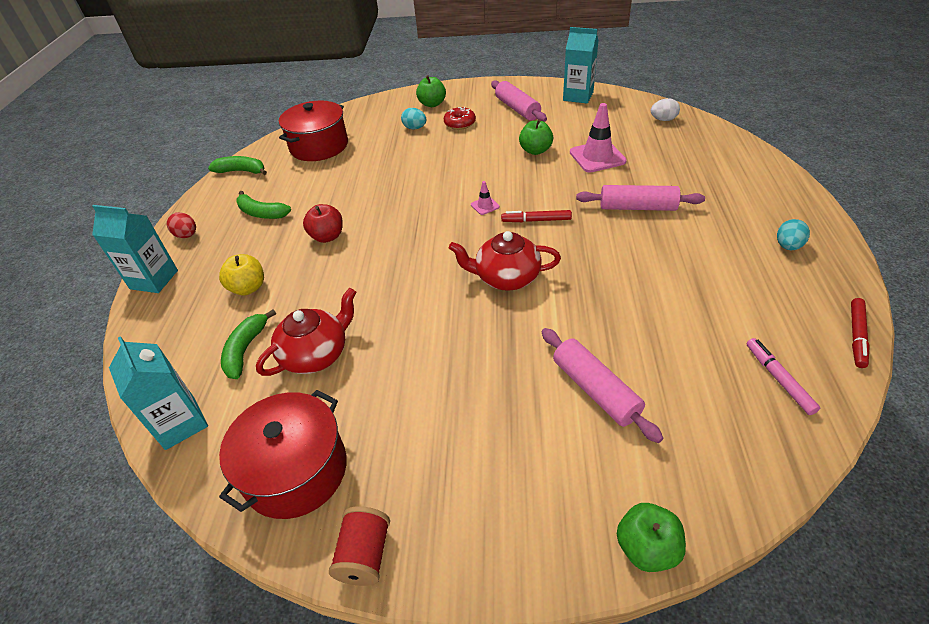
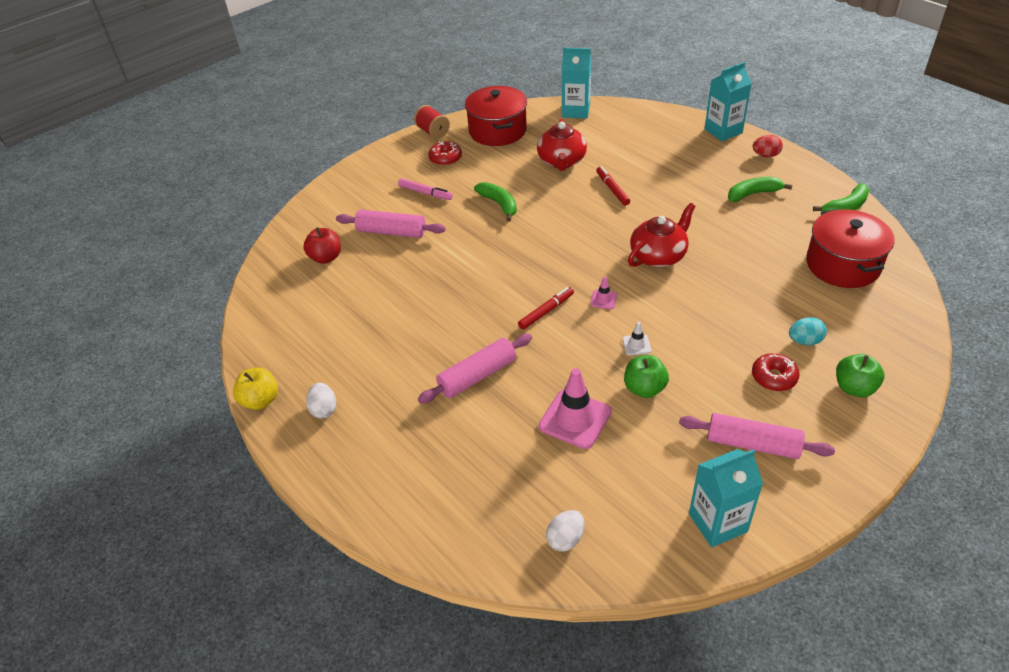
camera: 135 degrees right, 0 degrees up
(246, 349) = (601, 142): green banana -> green banana (499, 204)
(248, 288) = (660, 160): yellow apple -> yellow apple (260, 400)
(327, 236) = (675, 209): red apple -> red apple (326, 258)
(415, 471) = (445, 158): none -> red donut
(506, 171) = (636, 345): none -> white traffic cone
(506, 277) = (513, 257): red teapot -> red teapot (658, 256)
(646, 548) = (320, 193): green apple -> none
(778, 379) = (290, 296): pink marker -> pink marker (425, 193)
(788, 246) = (324, 409): turquoise egg -> white egg
(856, 336) = (248, 353): red marker -> red marker (612, 189)

